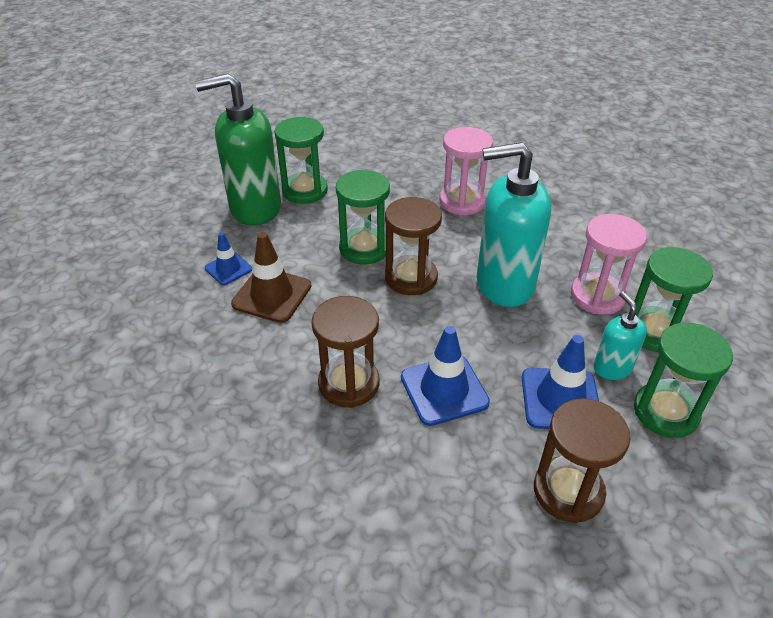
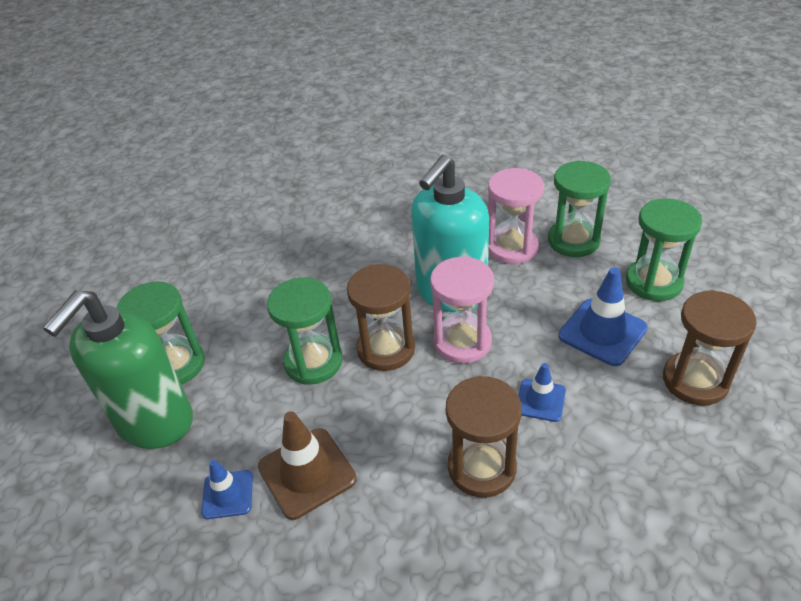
camera: 50 degrees left, 0 degrees up
(444, 390) = (540, 400): blue traffic cone -> blue traffic cone, size x0.60
(462, 201) = (322, 260): pink hourglass -> pink hourglass (462, 342)
(612, 368) = (592, 284): turquoise soap dispenser -> none

